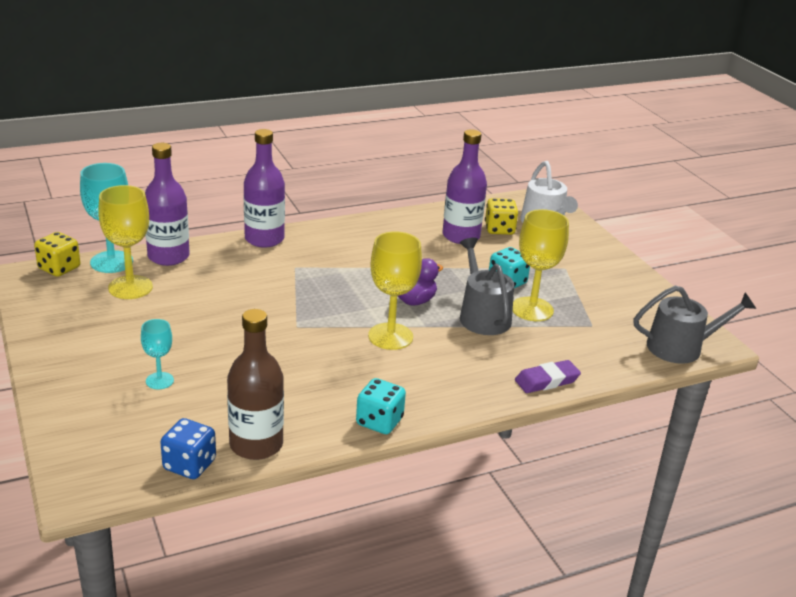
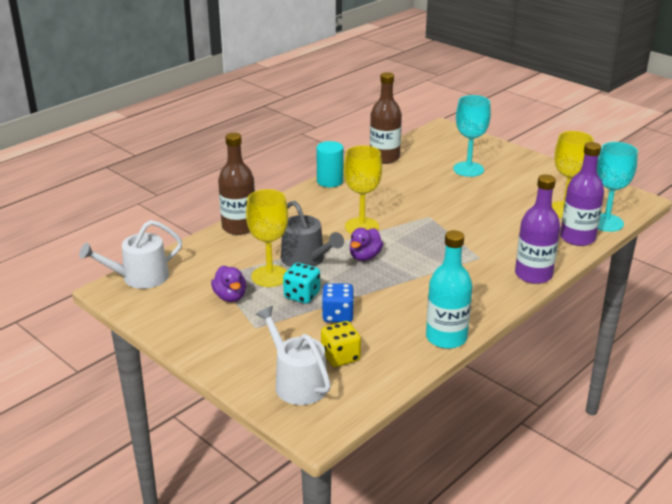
camera: 160 degrees right, 0 degrees up
(59, 268) = (628, 209): yellow dice -> none
(159, 381) = (468, 169): turquoise goblet -> turquoise goblet, size x1.79
(189, 465) = (406, 144): blue dice -> blue dice (337, 315)
(379, 422) = (330, 181): turquoise dice -> turquoise cylinder
(400, 218) = (446, 337): none -> turquoise bottle
(461, 236) = (373, 334): purple bottle -> none
(547, 381) = (239, 227): purple eraser -> brown bottle
(581, 300) = (230, 296): none -> purple duck
(681, 347) = (140, 277): grey watering can -> white watering can

